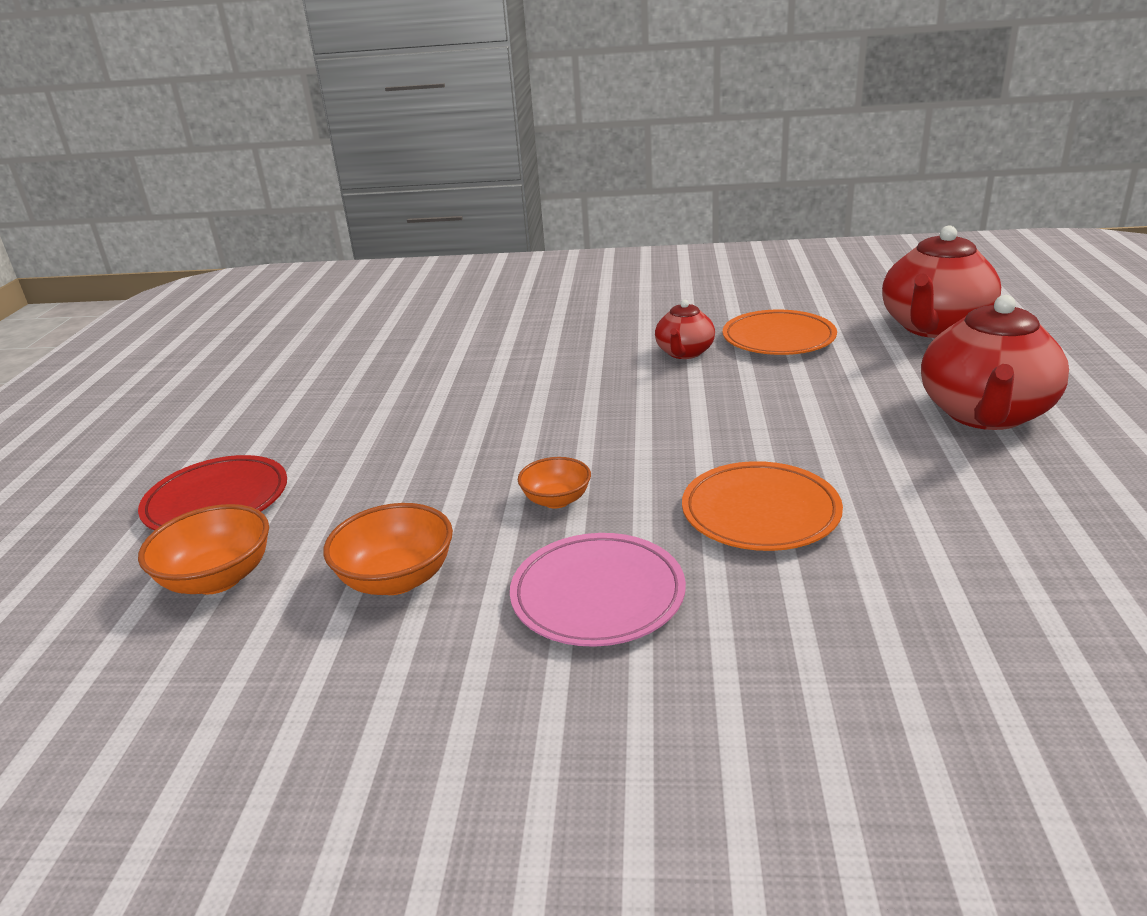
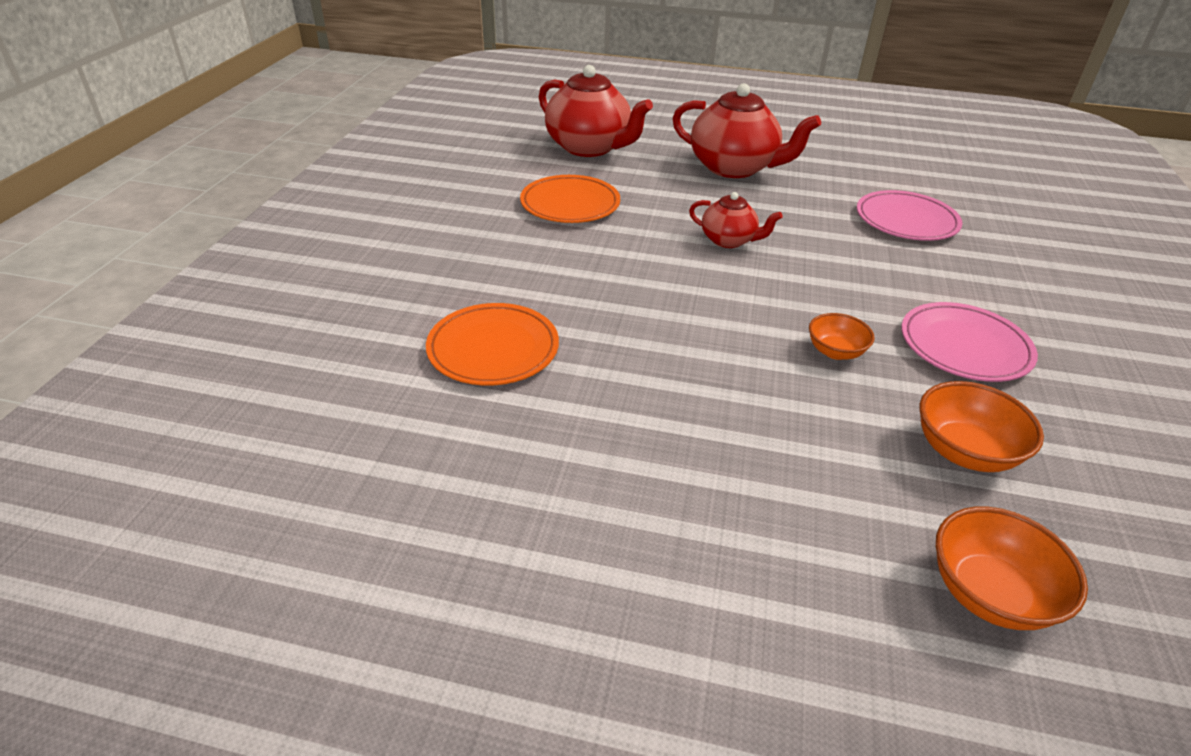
camera: 85 degrees left, 10 degrees up
(217, 501) = (828, 620): red plate -> none
(684, 353) = (573, 250): red teapot -> red teapot (729, 240)
(760, 512) = (854, 266): orange plate -> orange plate (493, 349)
(950, 561) = (906, 221): none -> pink plate

